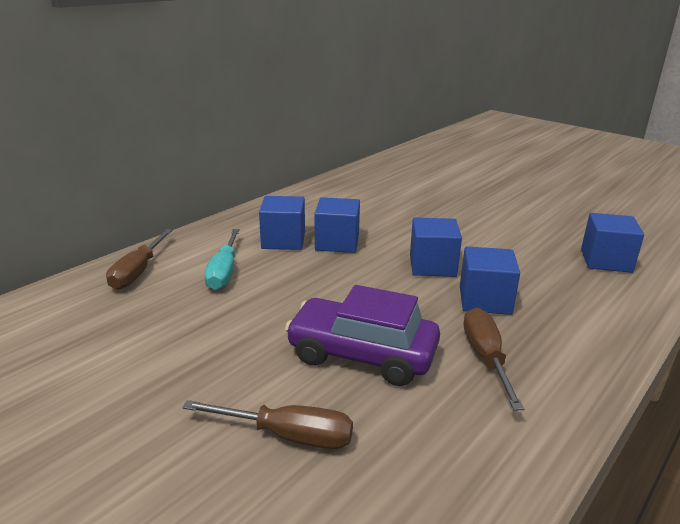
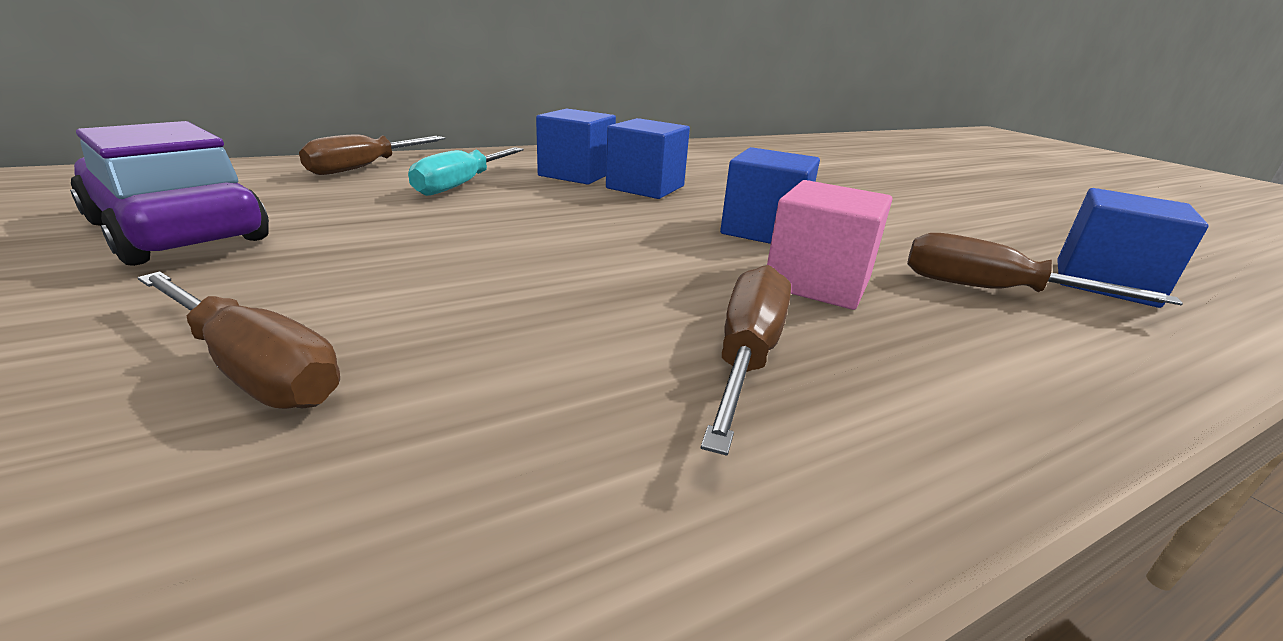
camera: 20 degrees right, 0 degrees up
(362, 354) = (527, 298): purple car -> purple car (177, 231)
(485, 300) = (817, 283): blue cube -> pink cube
(561, 282) = (991, 290): none -> brown screwdriver

